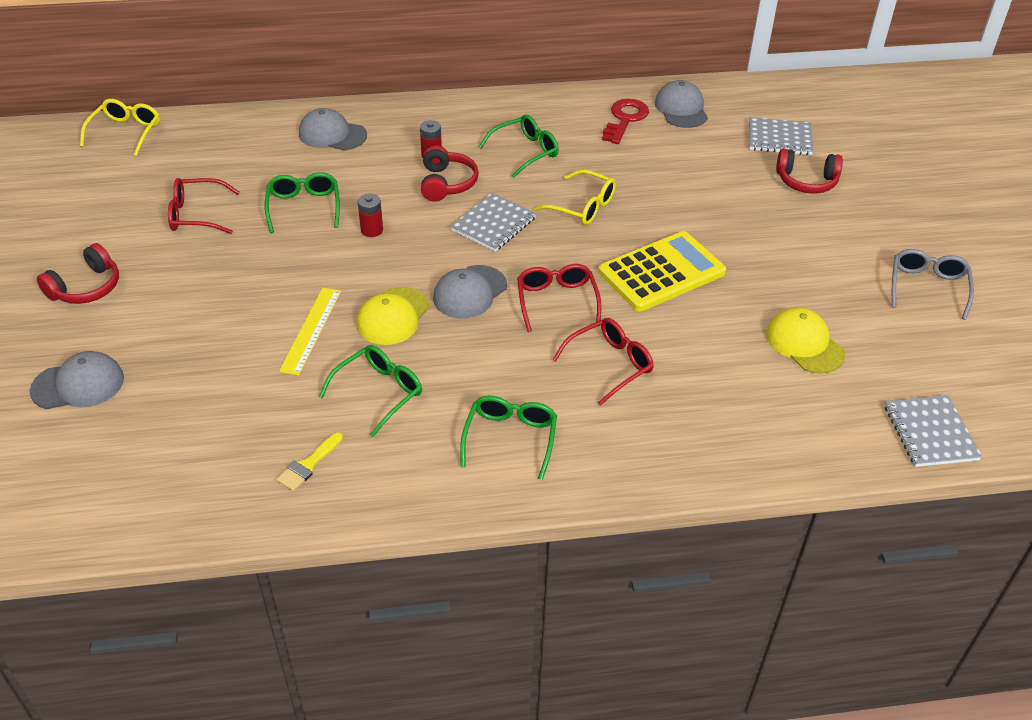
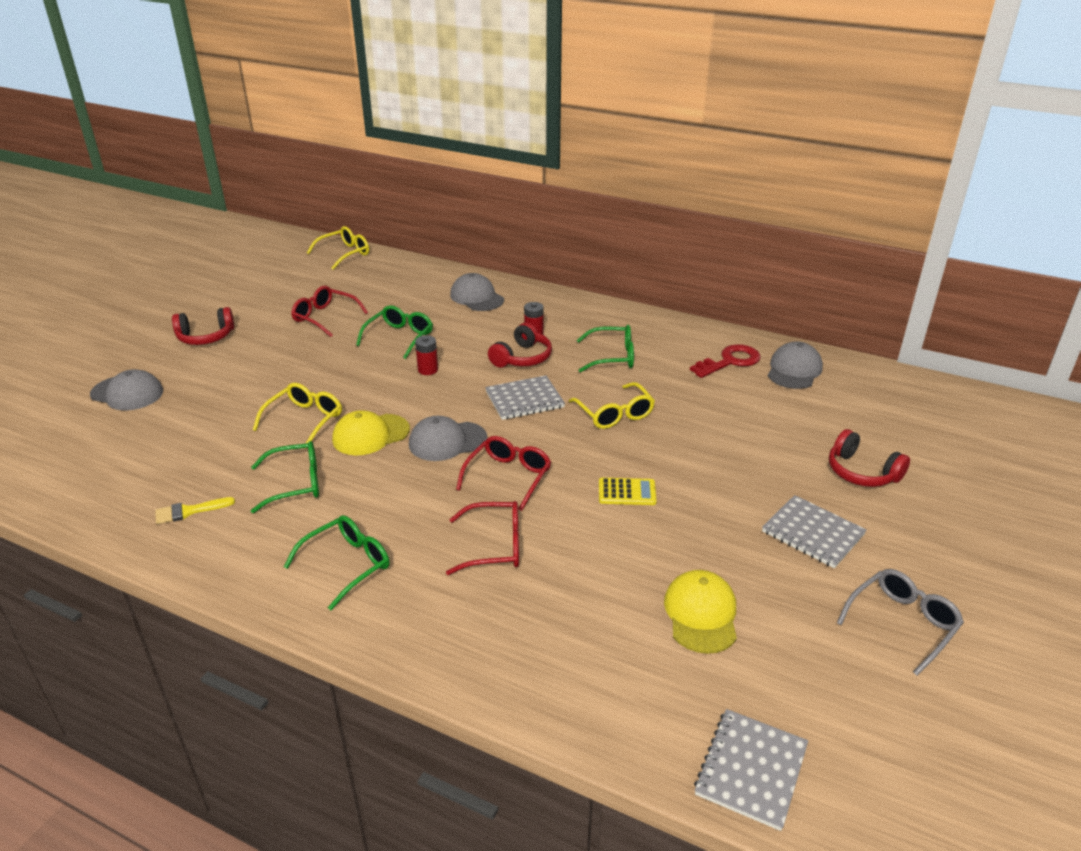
camera: 35 degrees right, 10 degrees down
(311, 330) = (304, 420): yellow ruler -> yellow glasses
(661, 272) = (627, 492): yellow calculator -> yellow calculator, size x0.48
(779, 138) = (871, 426): grey notebook -> grey notebook (812, 533)

